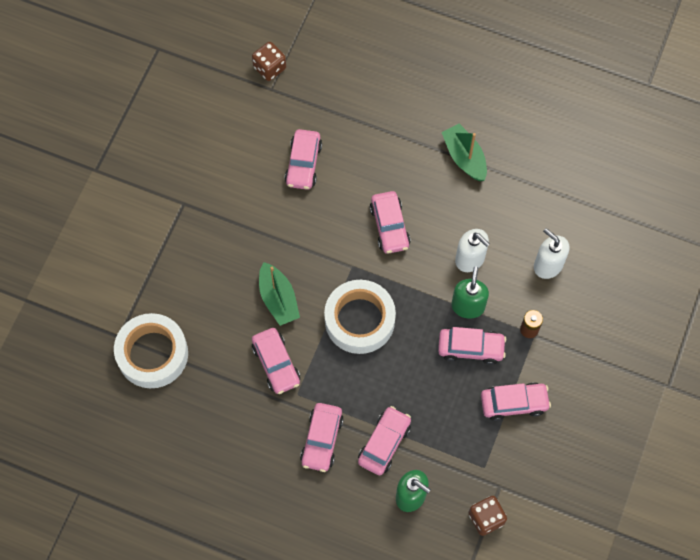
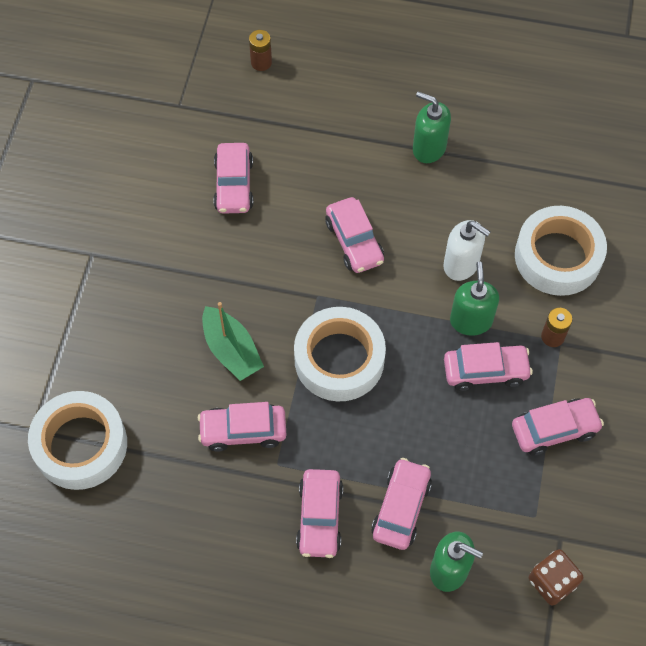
camera: 10 degrees left, 5 degrees down
(269, 68) = (173, 82): brown dice -> none
(276, 364) = (243, 431): pink car -> pink car turned 120 degrees clockwise
(343, 62) = (261, 62): none -> brown battery
(464, 157) = (429, 148): green boat -> green soap dispenser
(548, 265) = (557, 257): white soap dispenser -> white tape

